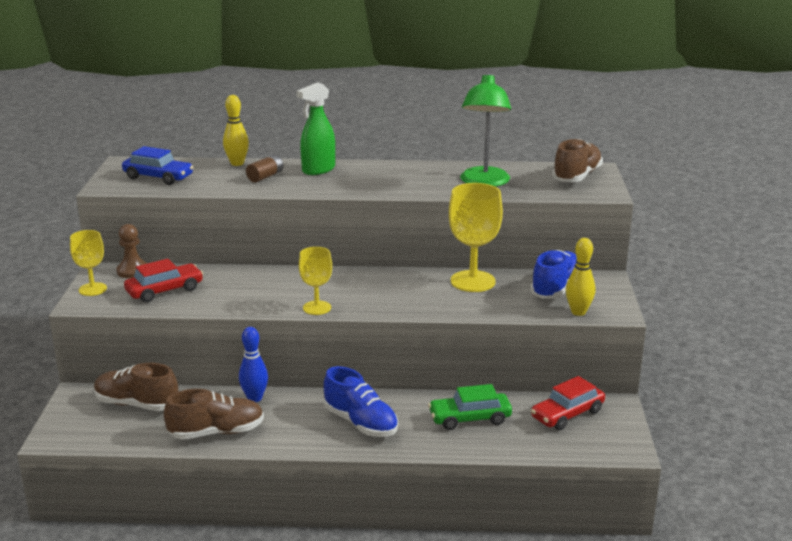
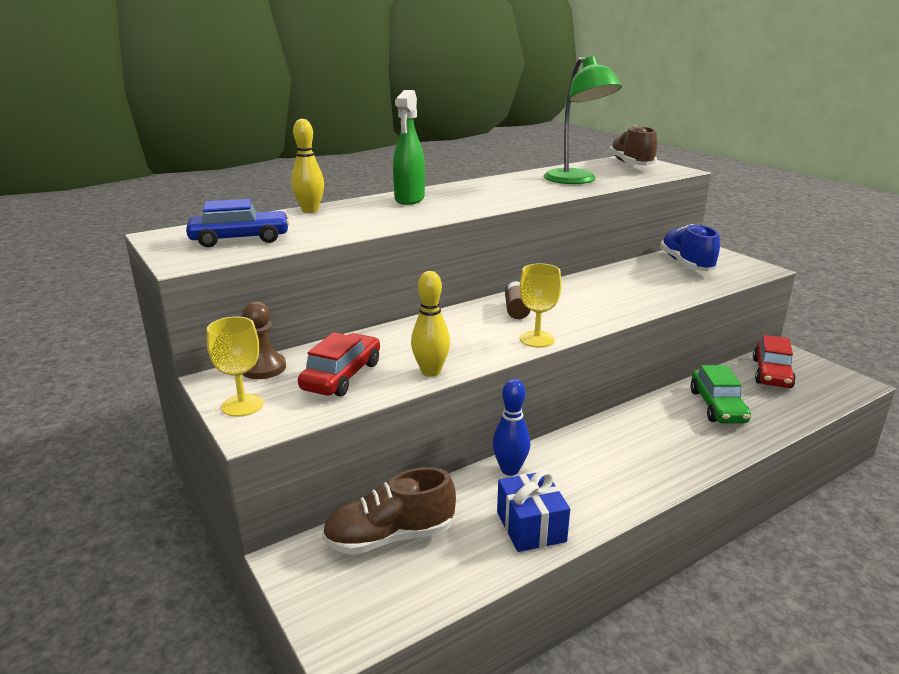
camera: 35 degrees left, 0 degrees up
(216, 432) = (531, 526): brown shoe -> blue gift
(265, 177) = (367, 214): brown battery -> brown battery (516, 310)
(361, 423) = (645, 450): blue shoe -> none
(470, 418) = (717, 406): green car -> green car turned 45 degrees counterclockwise
(473, 281) = (618, 277): yellow goblet -> none
(578, 312) = (738, 276): yellow bowling pin -> yellow bowling pin (431, 372)

